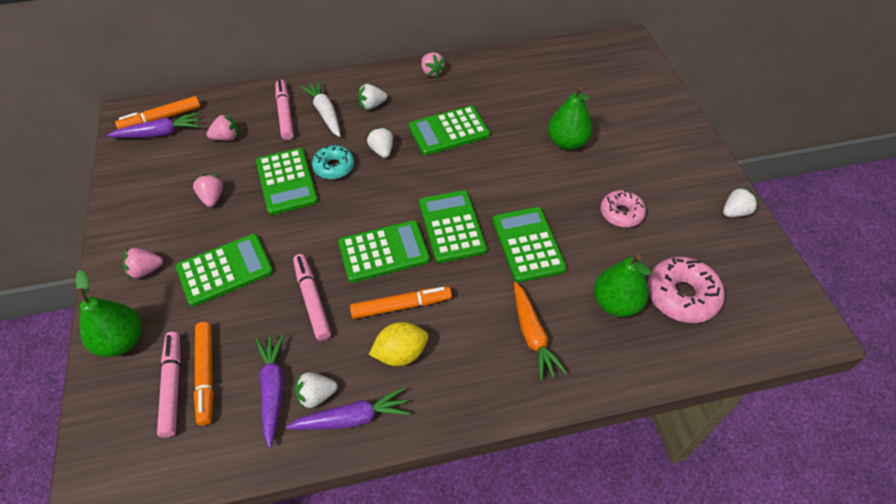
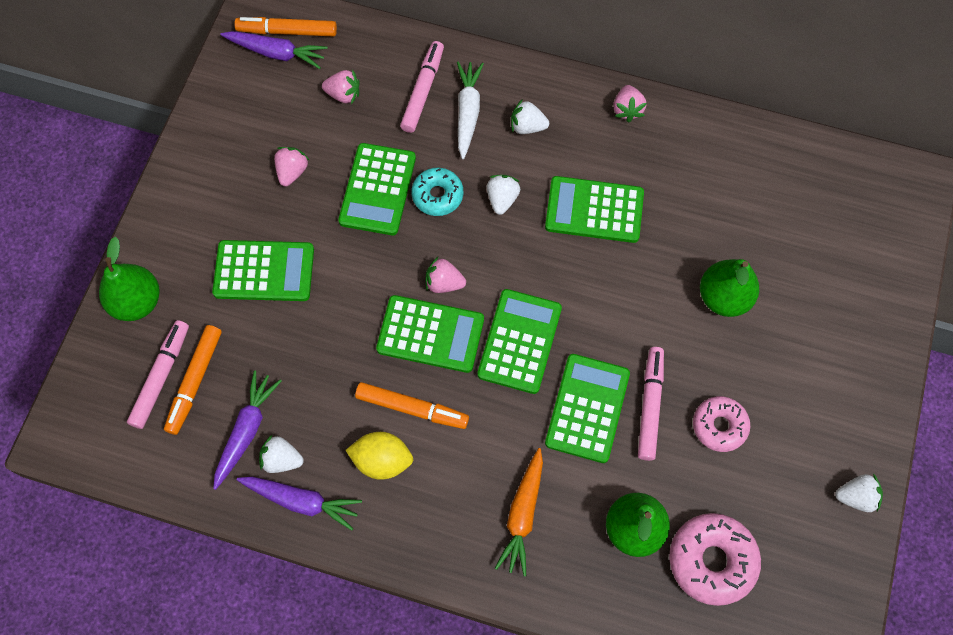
camera: 30 degrees right, 15 degrees up
(146, 270) = (190, 231): pink strawberry -> pink strawberry (444, 283)
(312, 300) = (330, 353): pink marker -> pink marker (650, 405)

